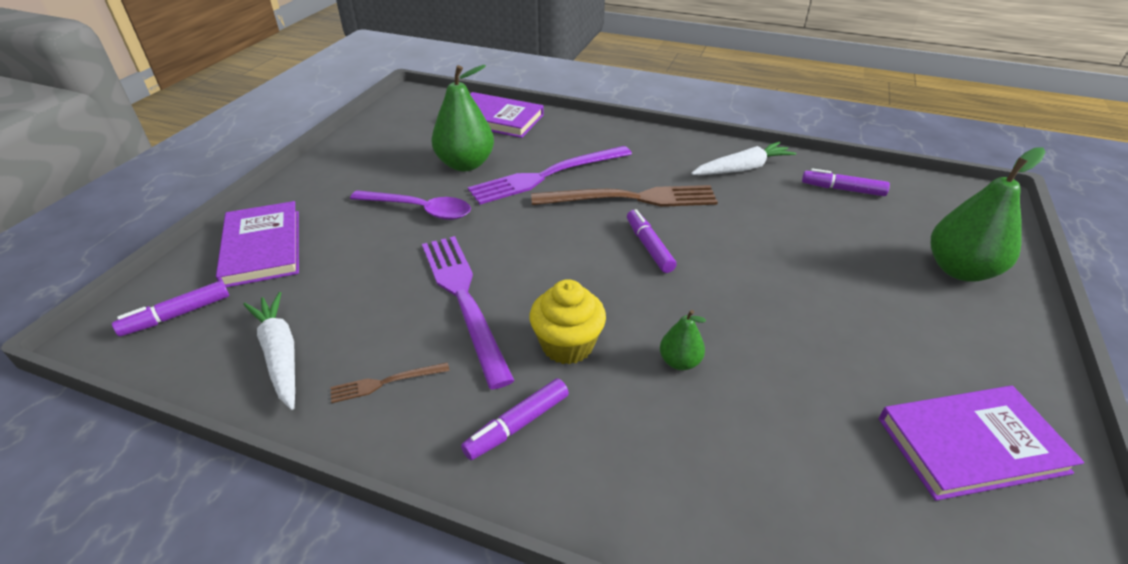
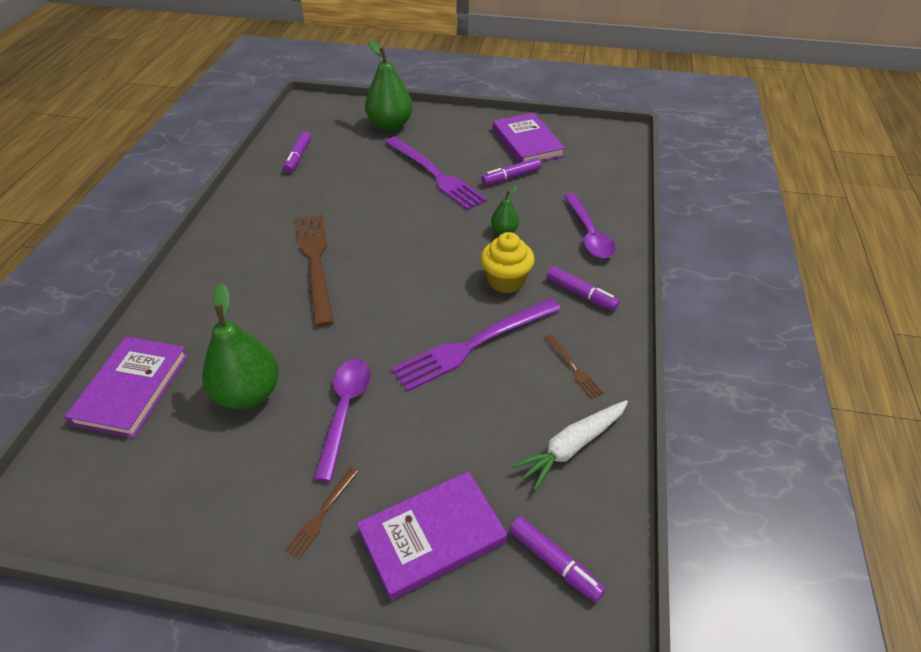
camera: 100 degrees left, 5 degrees up
(325, 196) = (321, 515): none -> brown fork
(547, 175) = (274, 322): purple fork -> purple fork (435, 174)
(649, 246) = (385, 249): purple marker -> purple marker (511, 177)
(665, 476) = (589, 234): none -> purple spoon
(742, 169) = (265, 202): white carrot -> none

